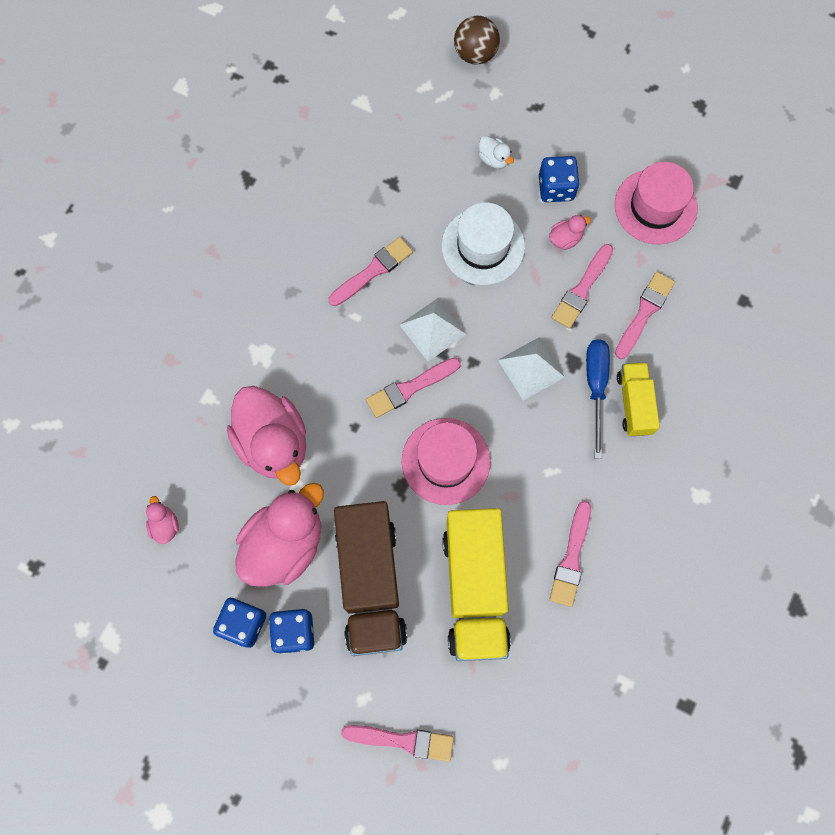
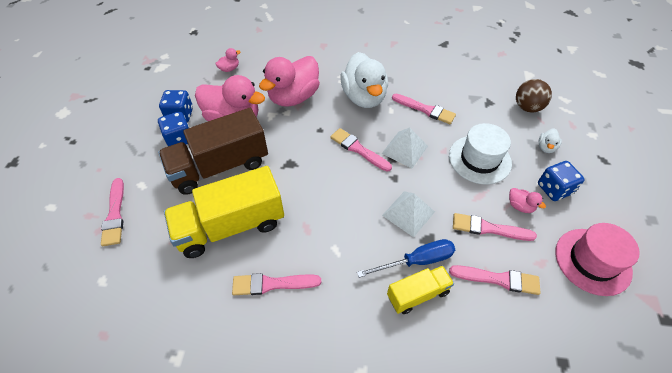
camera: 70 degrees right, 20 degrees down
(315, 343) = (364, 97): none -> white duck
(446, 461) = (317, 182): pink hat -> none
(475, 54) = (610, 117): brown ball -> brown ball (527, 107)

